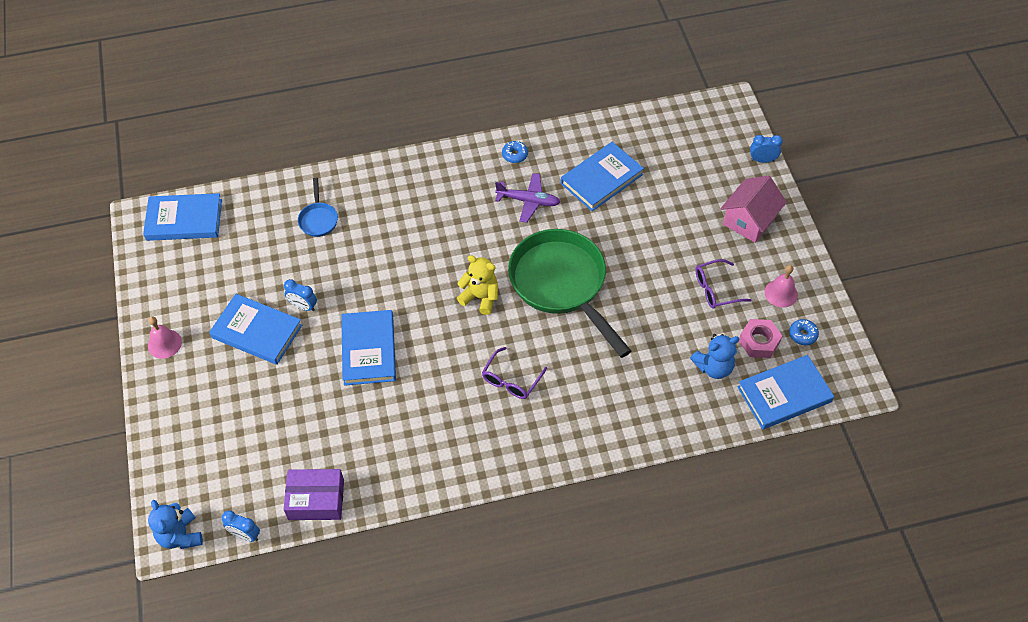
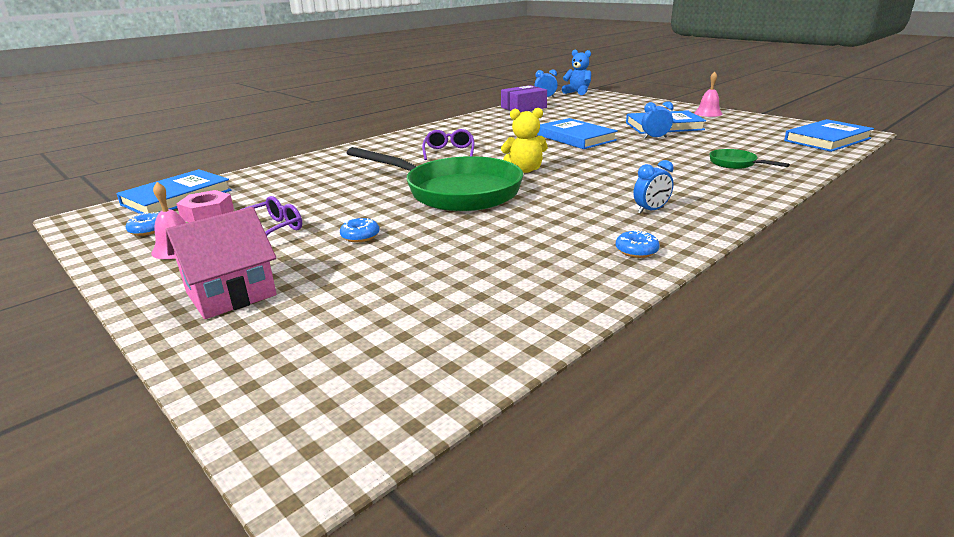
camera: 150 degrees right, 30 degrees down
(318, 219) = (735, 164): blue pan -> green pan
(528, 201) = (561, 224): purple plane -> none
(601, 179) = (492, 266): blue book -> none
(659, 250) = (360, 236): none -> blue donut
(714, 367) = (259, 193): blue teddy bear -> none
(749, 220) = (231, 294): pink house -> pink house turned 45 degrees clockwise
(762, 160) = (211, 378): blue clock -> blue clock (651, 210)

